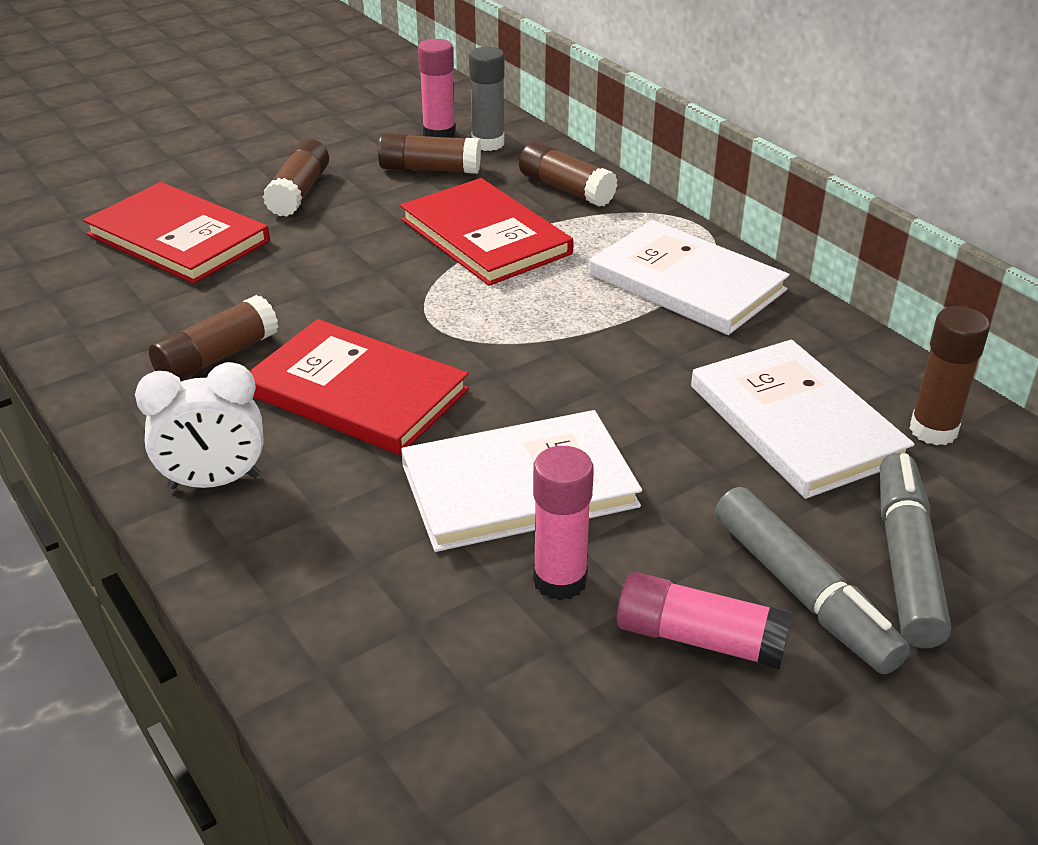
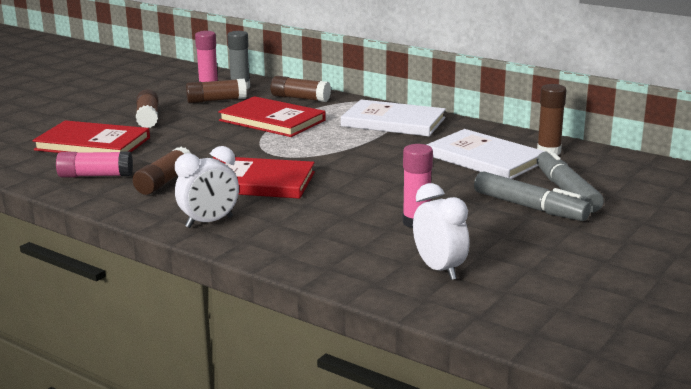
camera: 20 degrees left, 15 degrees down
(518, 740) = (439, 269): none -> white clock
(519, 485) = (369, 198): white book -> none
(699, 639) = (495, 228): pink glue stick -> pink glue stick (95, 176)

